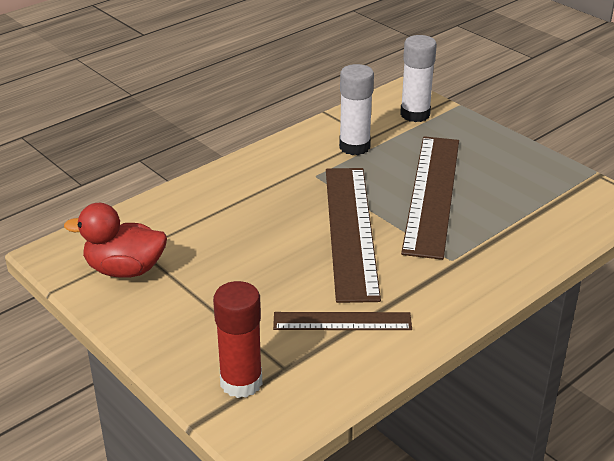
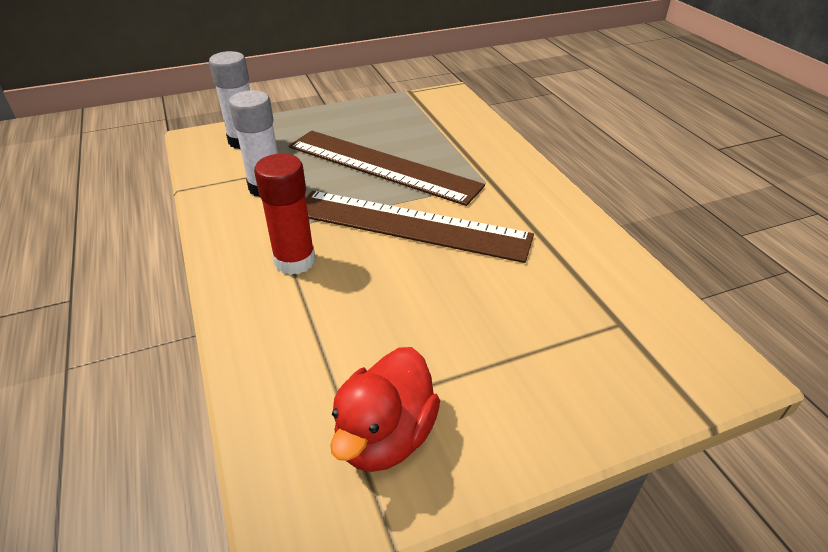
camera: 70 degrees left, 5 degrees up
(241, 382) = (641, 363): red glue stick -> red glue stick (295, 261)
(342, 321) = (556, 266): brown ruler -> none

